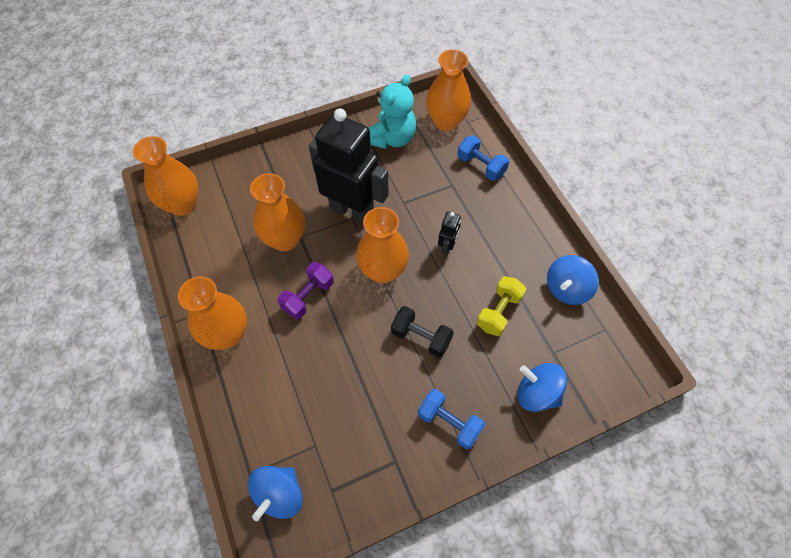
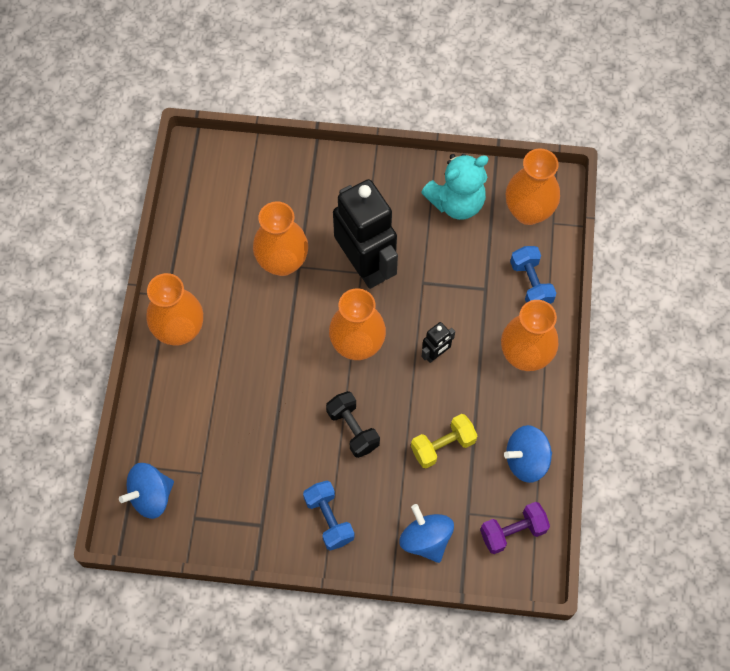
camera: 30 degrees right, 5 degrees up
(182, 205) = (204, 173): orange vase -> orange vase (525, 355)
(308, 296) = (272, 333): purple dumbbell -> purple dumbbell (513, 531)

